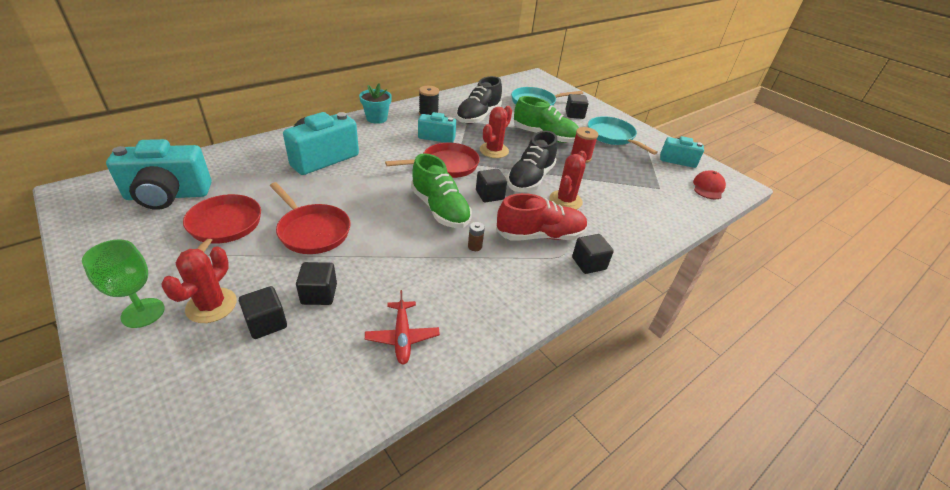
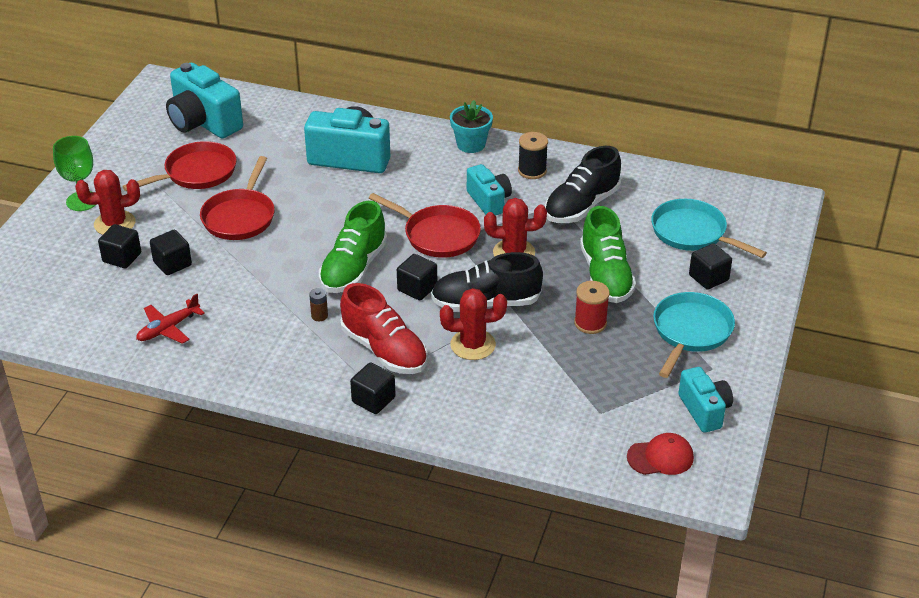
camera: 60 degrees right, 0 degrees up
(478, 116) = (581, 206): black shoe -> black shoe turned 45 degrees counterclockwise

